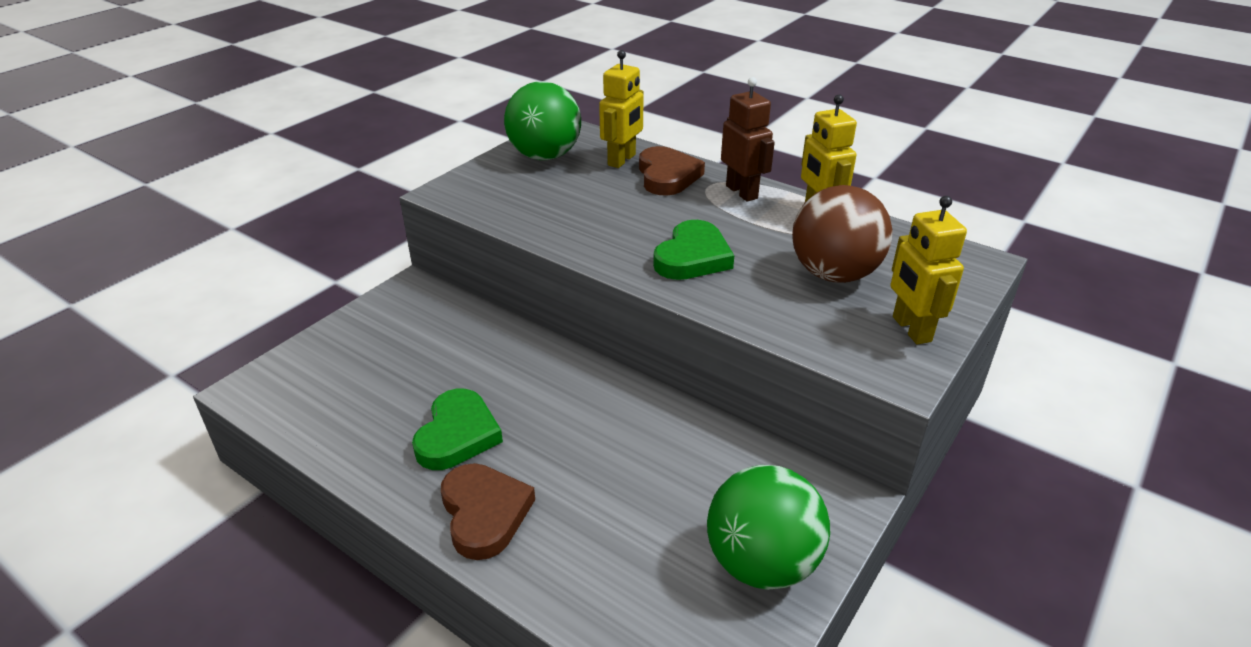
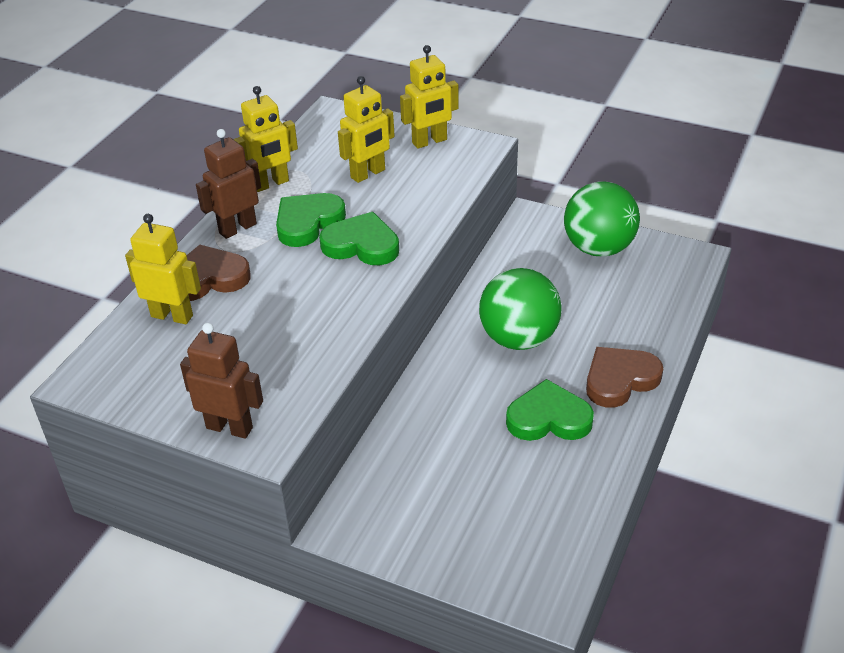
camera: 100 degrees left, 5 degrees up
(472, 179) = (229, 427): none -> brown robot
(545, 156) = (165, 379): green ball -> green ball (518, 338)
(742, 229) = (308, 222): none -> green heart
(834, 274) = (368, 174): brown ball -> yellow robot

